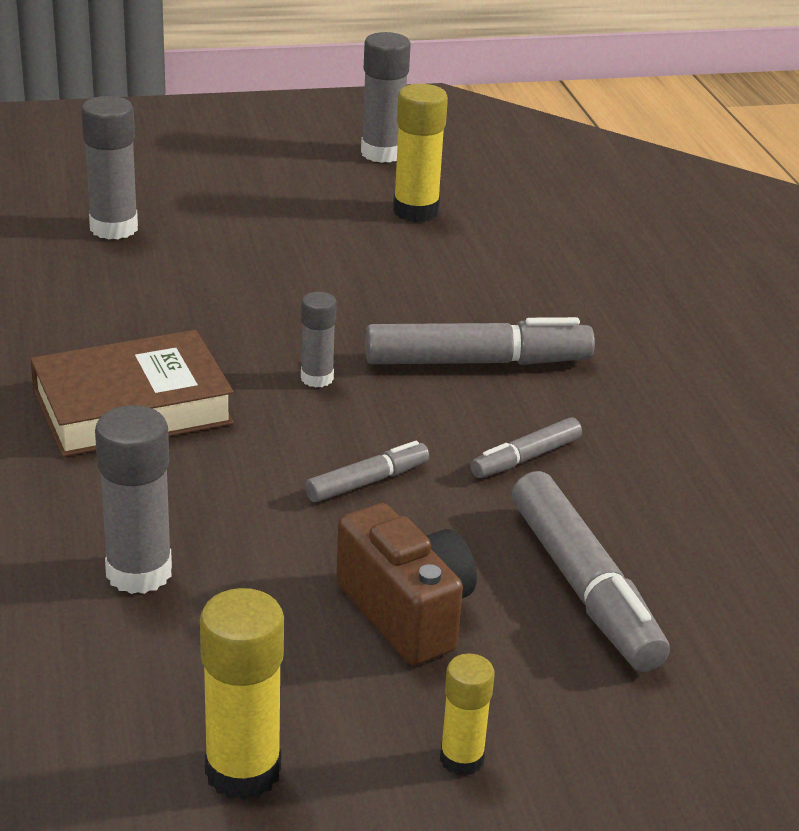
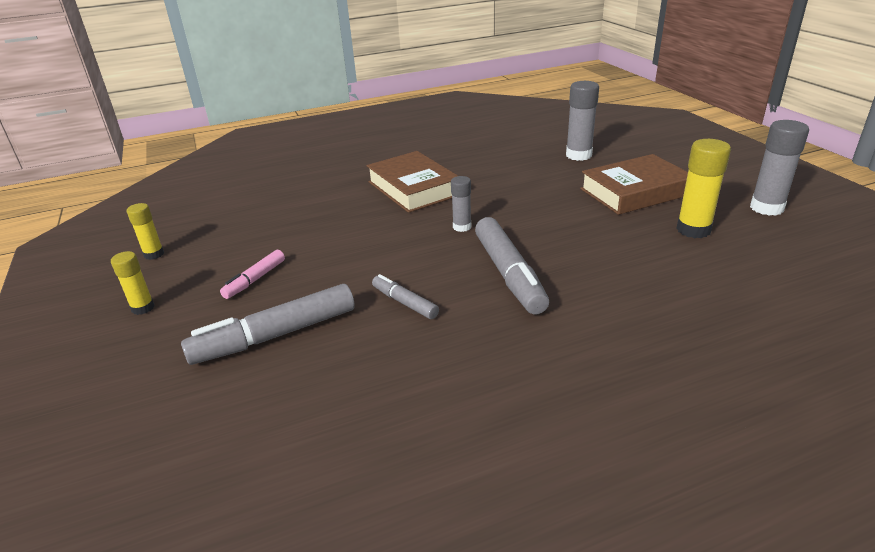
camera: 85 degrees right, 0 degrees up
(139, 572) = (286, 212): grey glue stick -> none
(243, 771) = (154, 254): yellow glue stick -> yellow glue stick, size x0.60
(282, 218) = (635, 192): none -> brown book
(367, 482) = (366, 254): grey marker -> none
(407, 613) = (255, 280): brown camera -> pink marker

